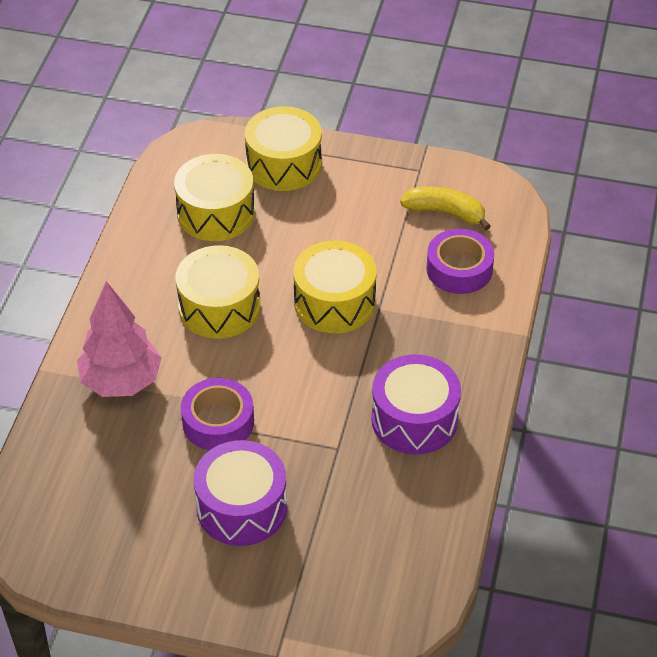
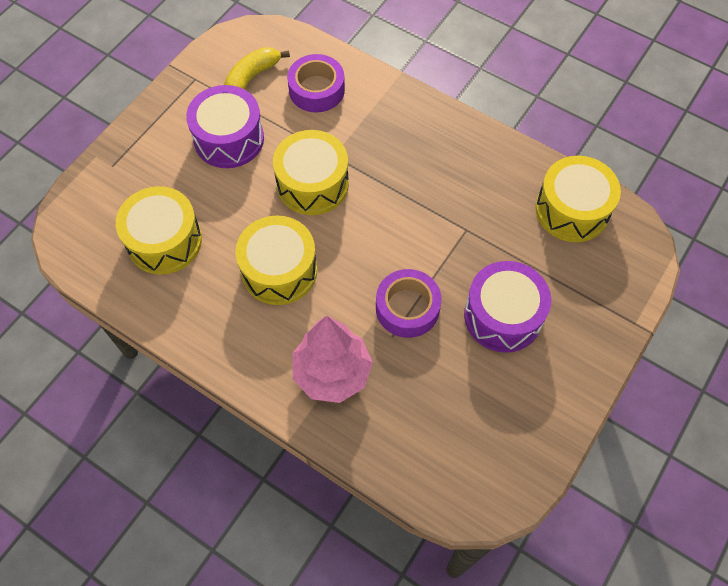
camera: 70 degrees left, 15 degrees up
(284, 164) = (133, 171): yellow drum -> yellow drum (572, 210)
(414, 419) = (456, 169): purple drum -> purple drum (229, 139)

